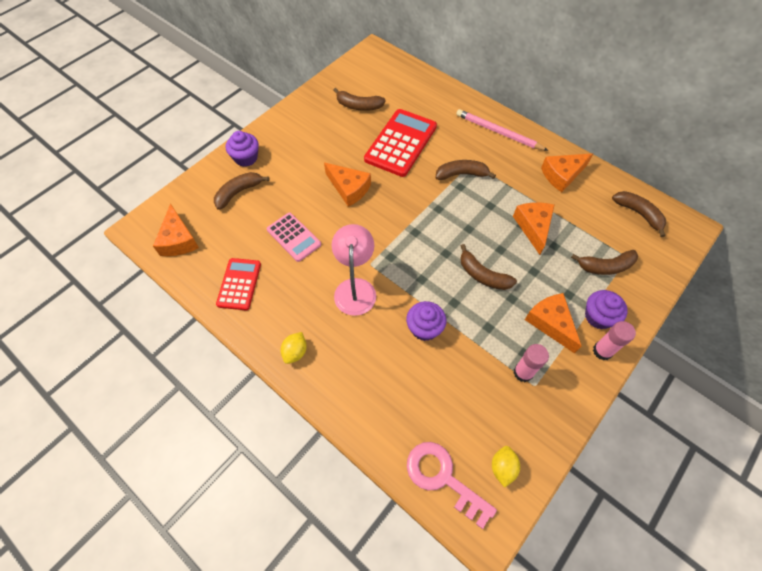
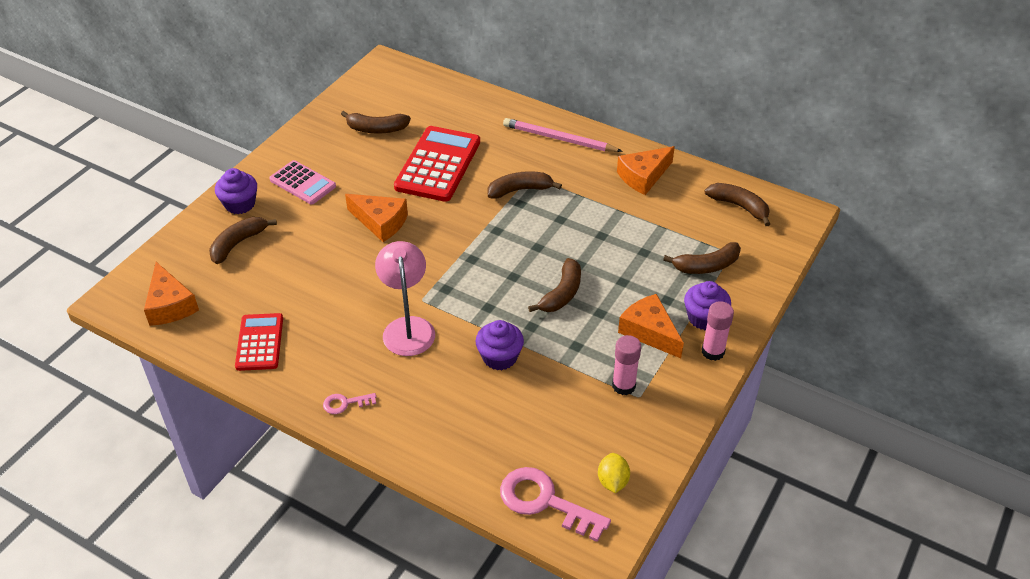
camera: 10 degrees left, 15 degrees down
(293, 237) = (319, 283): pink calculator -> pink calculator (302, 183)
(295, 352) = (345, 403): yellow lemon -> pink key
(482, 275) = (562, 294): brown banana -> brown banana turned 90 degrees counterclockwise
(533, 227) = (616, 236): orange cheese -> none

